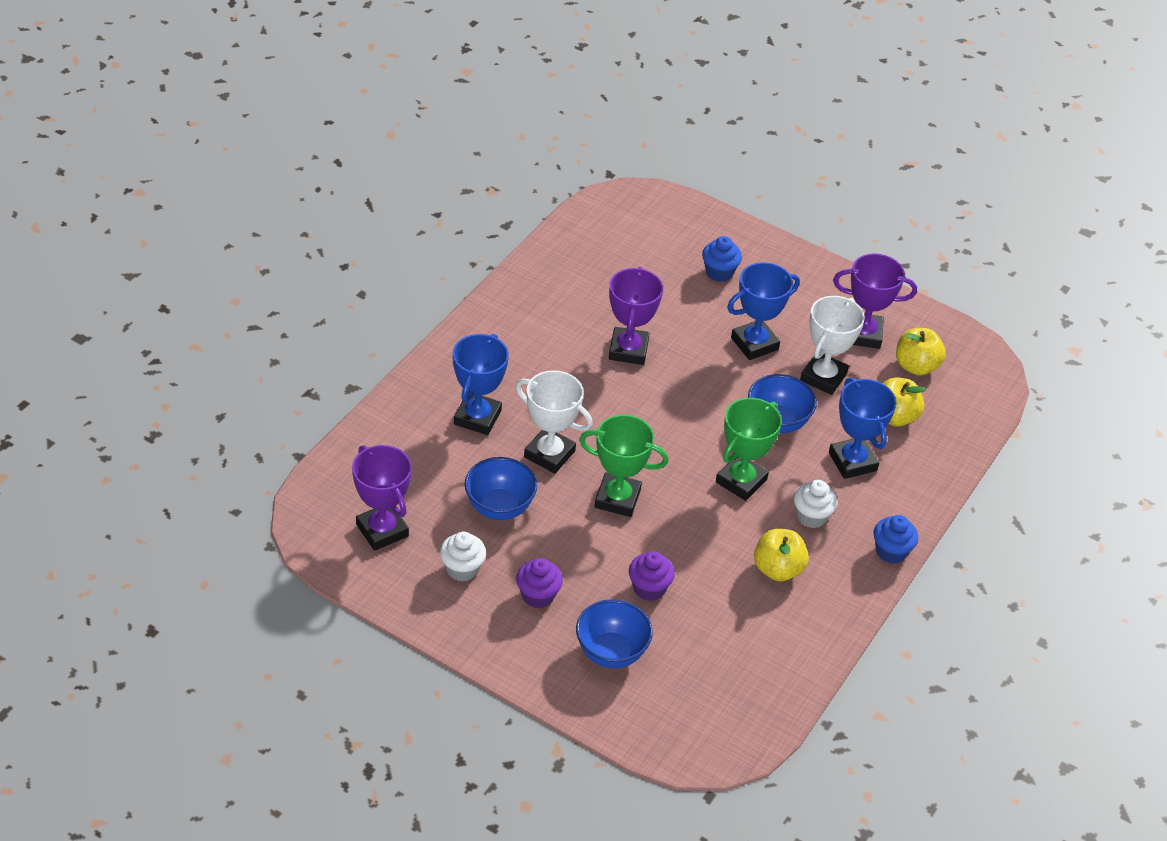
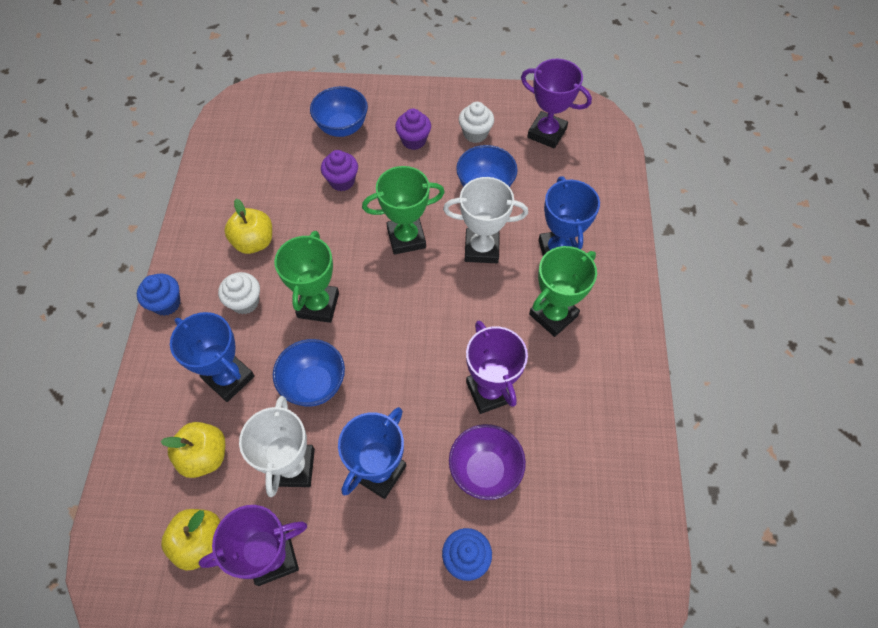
camera: 155 degrees right, 15 degrees up
(528, 373) = (553, 315): none -> green trophy
(670, 308) = (484, 470): none -> purple bowl

